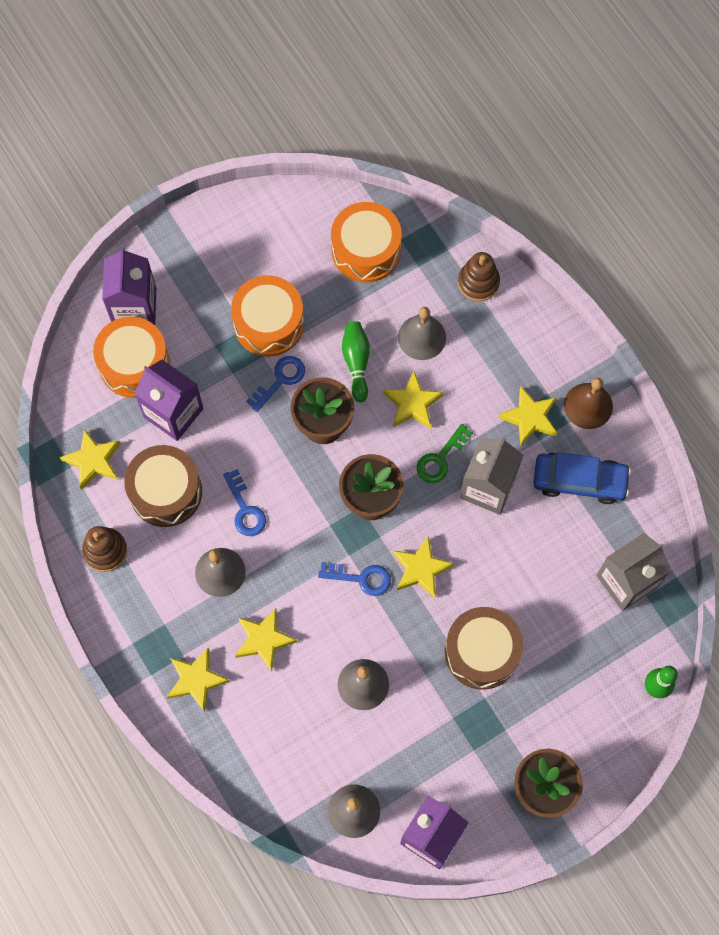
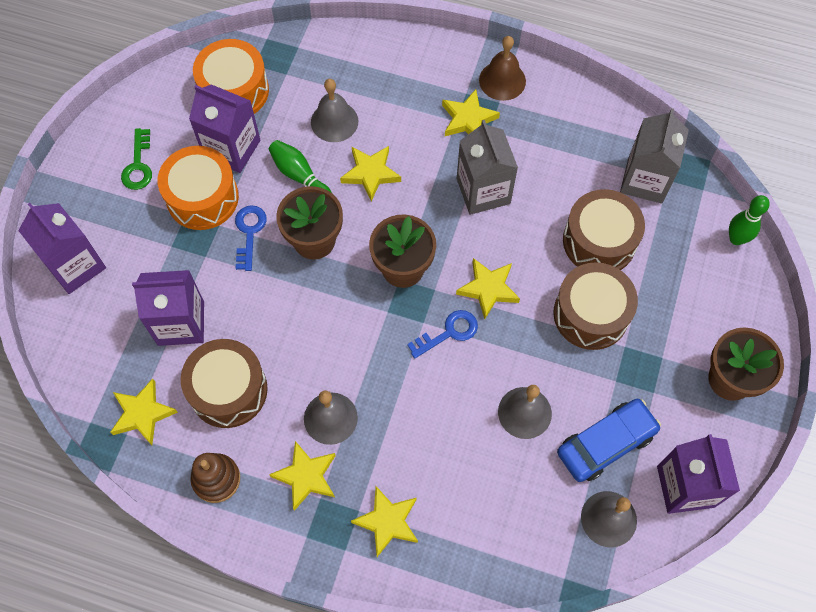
camera: 40 degrees left, 5 degrees down
(134, 364) = (114, 310): orange drum -> none
(245, 509) = (308, 352): blue key -> none
(264, 640) = (414, 443): yellow star -> yellow star (306, 476)
(323, 299) = (232, 149): none -> purple carton
(440, 459) = (428, 197): green key -> green key (138, 165)
(478, 282) = (342, 53): brown stacking toy -> none
(542, 601) = (599, 241): none -> brown drum
(579, 481) = (545, 136): blue car -> blue car (606, 443)

